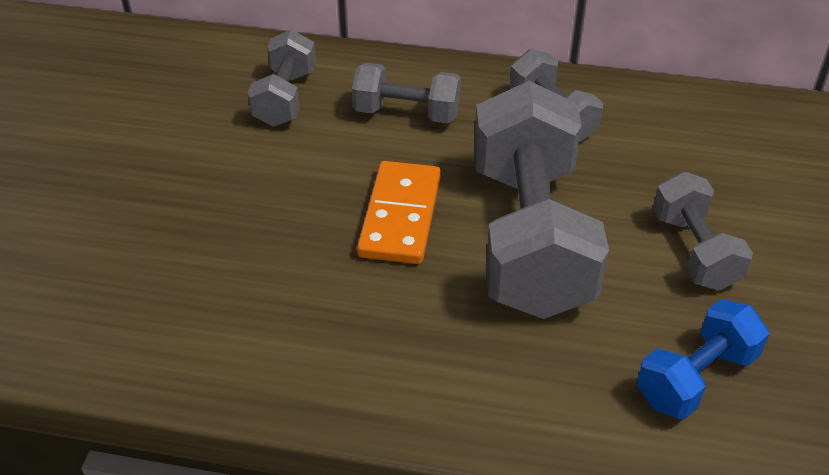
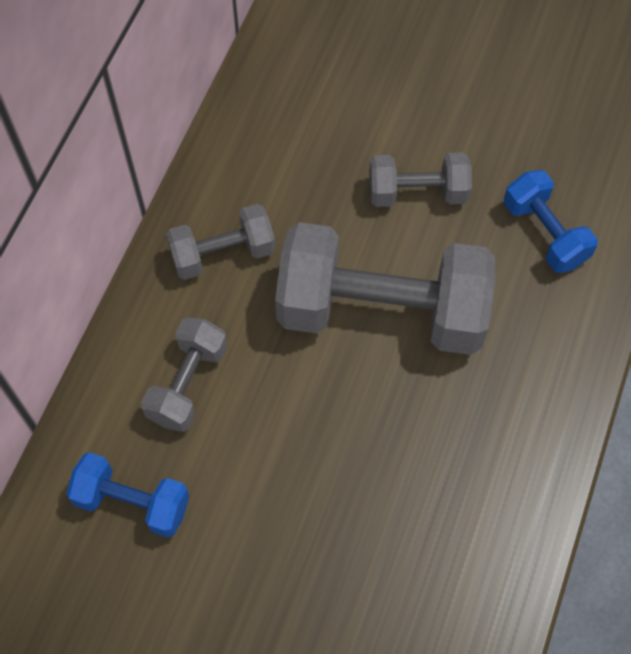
camera: 80 degrees left, 20 degrees up
(285, 98) = (132, 502): grey dumbbell -> blue dumbbell
(400, 216) = (336, 413): orange domino -> none

